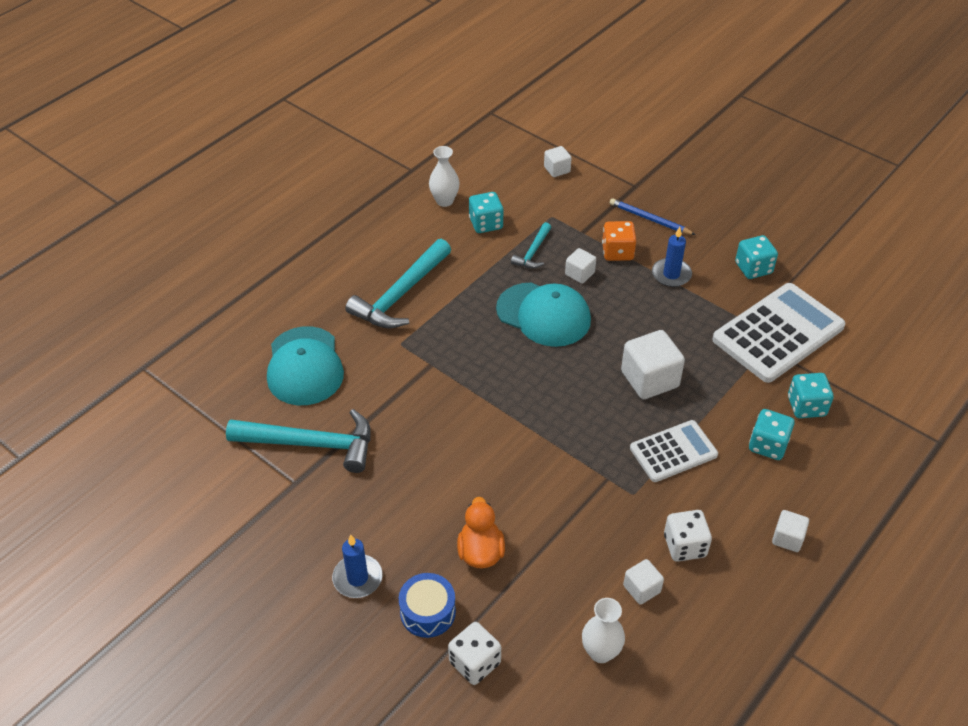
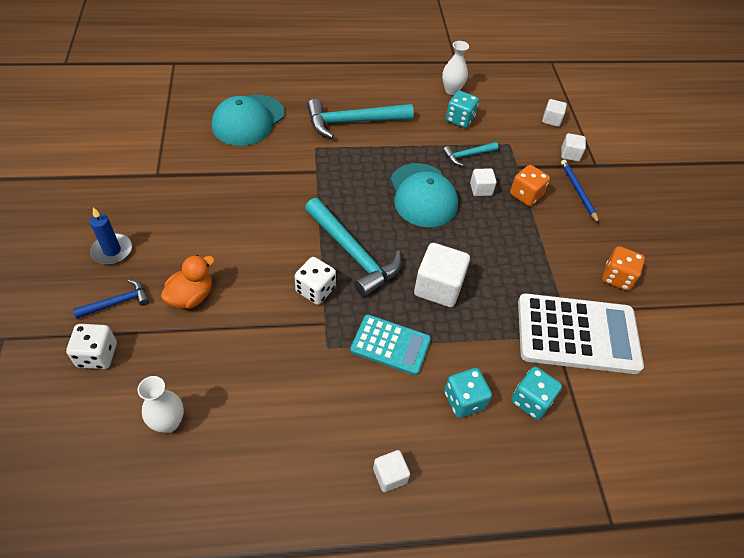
camera: 40 degrees right, 5 degrees up
(310, 444) = (193, 161): turquoise hammer -> turquoise hammer (353, 253)
(427, 612) = (117, 302): blue drum -> blue hammer
(641, 589) = (247, 410): white cube -> white cube (570, 154)
(671, 274) = (546, 236): blue candle -> none
(673, 452) = (390, 345): white calculator -> turquoise calculator
(685, 546) = (313, 410): white dice -> white dice (315, 290)
(753, 268) = (617, 277): turquoise dice -> orange dice

